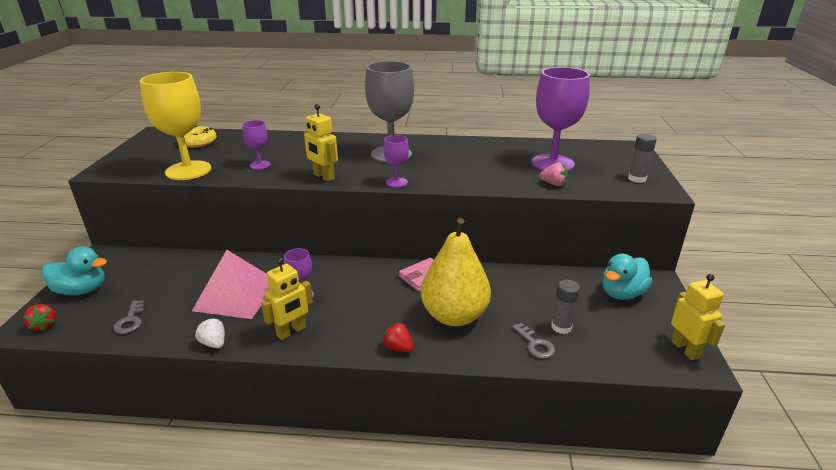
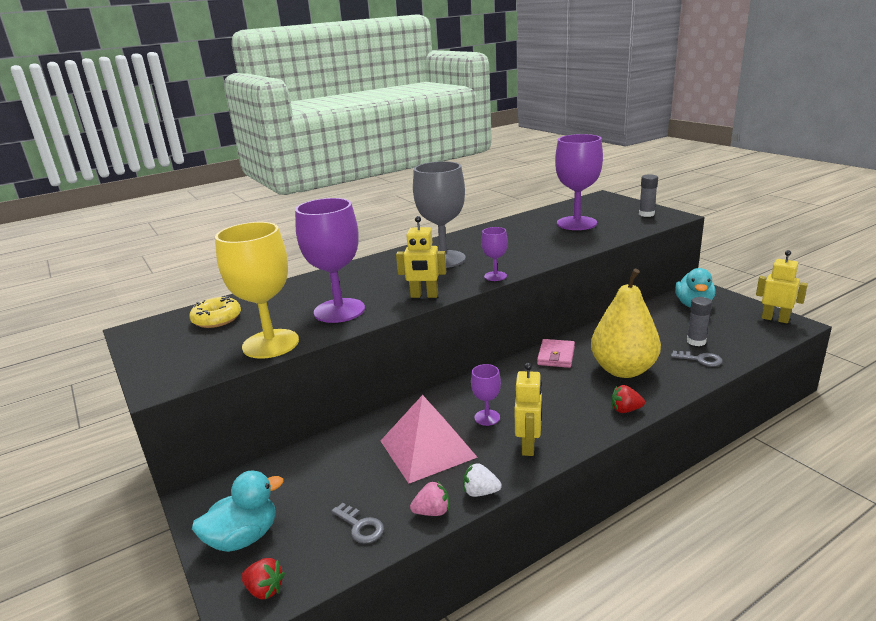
camera: 35 degrees left, 5 degrees down
(260, 165) = (339, 310): purple goblet -> purple goblet, size x2.09
(553, 184) = (605, 236): pink strawberry -> pink strawberry (432, 512)

